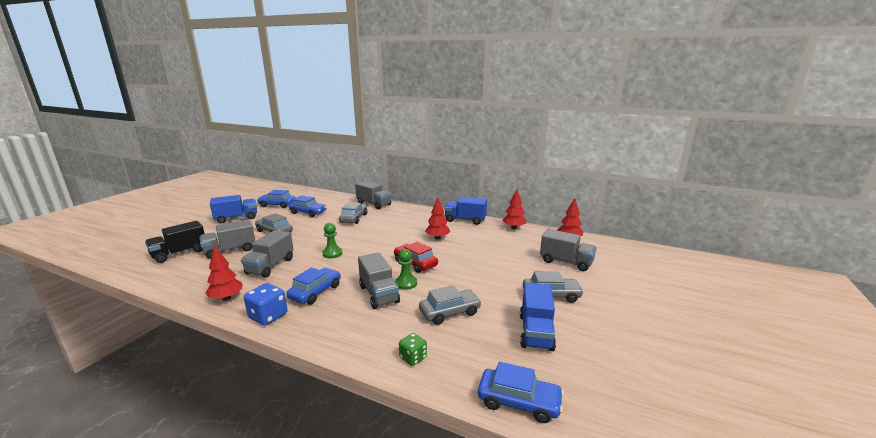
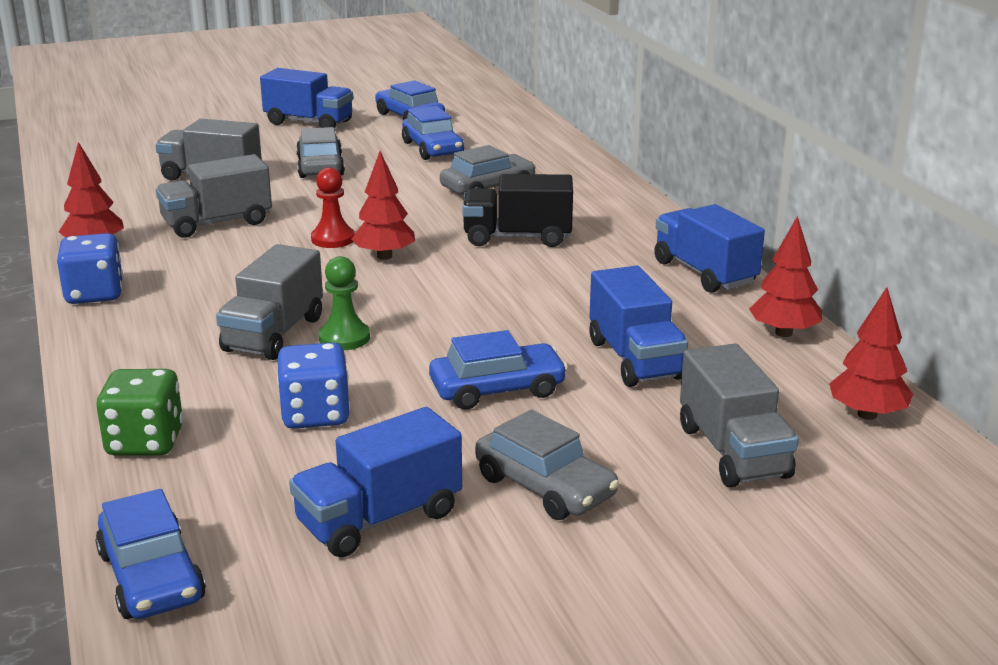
camera: 45 degrees right, 5 degrees up
(179, 253) = (149, 156): black truck -> black truck (517, 237)
(315, 292) = (202, 289): blue car -> blue car (497, 389)
(332, 254) = (333, 239): green pawn -> red pawn
(374, 204) = (581, 171): grey truck -> none
(413, 358) = (145, 442): green dice -> green dice, size x1.58
(415, 263) = (426, 313): red car -> none
(437, 238) = (565, 285): red tree -> red tree (384, 256)
(449, 312) = (315, 414): grey car -> blue dice
(497, 250) = (635, 359): none -> blue truck

